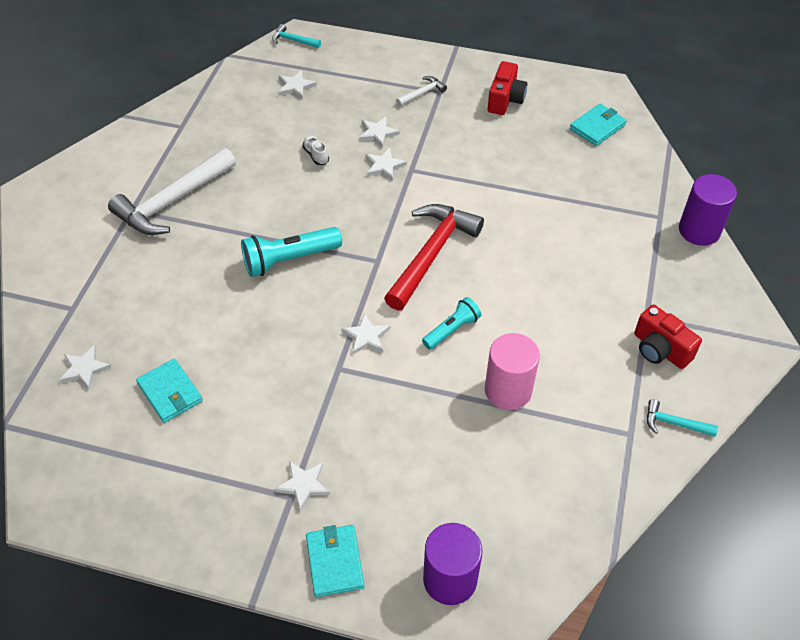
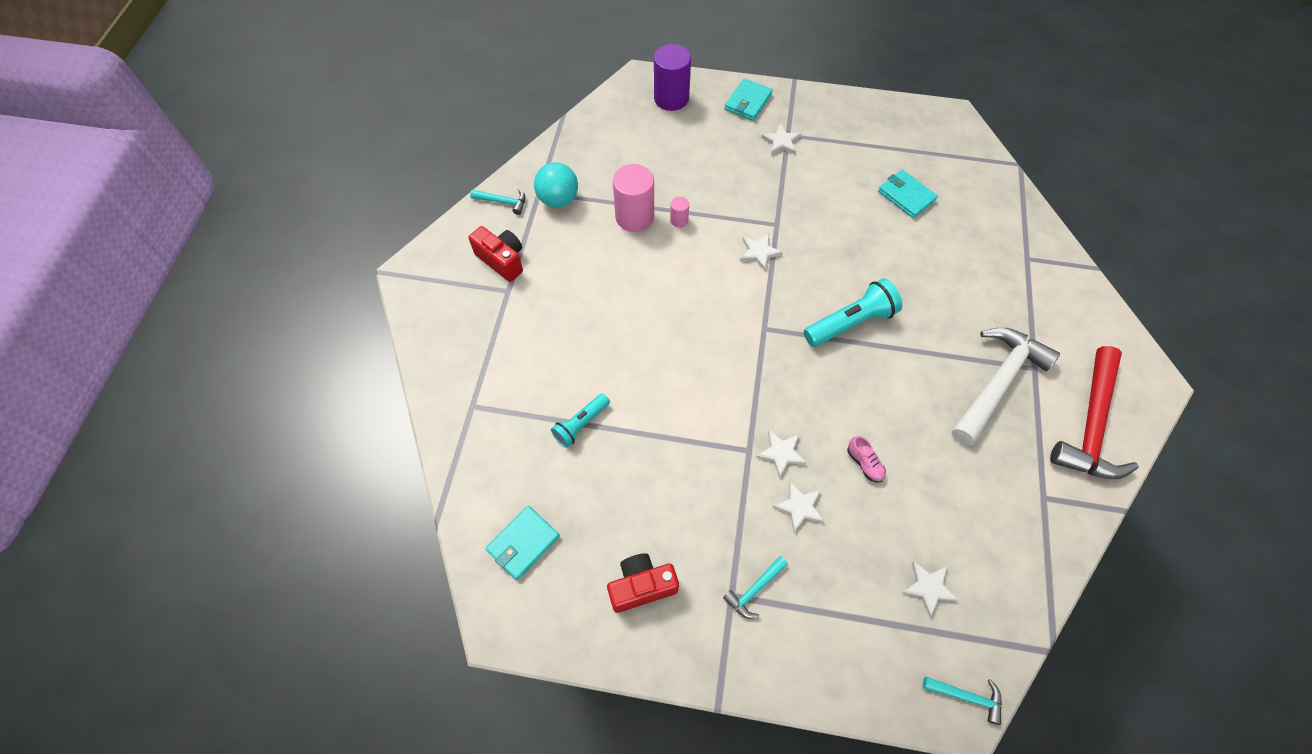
camera: 175 degrees right, 10 degrees up
(84, 369) = (984, 208): white star -> none
(316, 155) = (864, 463): white shoe -> pink shoe
(335, 562) = (748, 102): turquoise wallet -> turquoise wallet turned 45 degrees clockwise
(422, 93) = (754, 590): white hammer -> turquoise hammer
(431, 254) = (712, 340): red hammer -> red hammer (1091, 425)
(452, 330) = (685, 264): turquoise flashlight -> turquoise flashlight (581, 424)
(454, 382) = (679, 220): none -> pink cylinder
(505, 100) = (641, 586): red camera -> red camera turned 60 degrees clockwise
(604, 421) = (558, 199): none -> turquoise ball
(699, 230) = (434, 391): purple cylinder -> none

